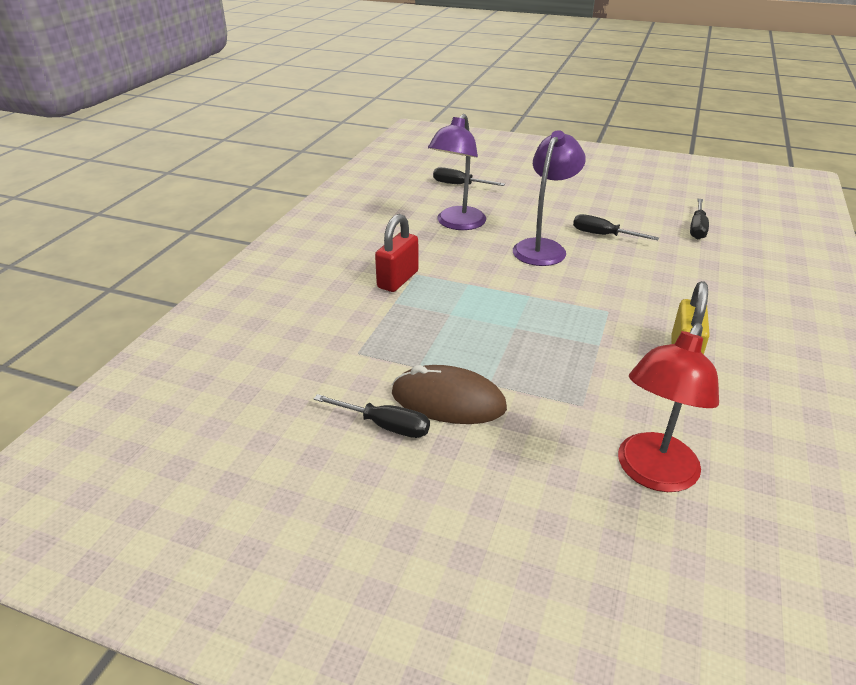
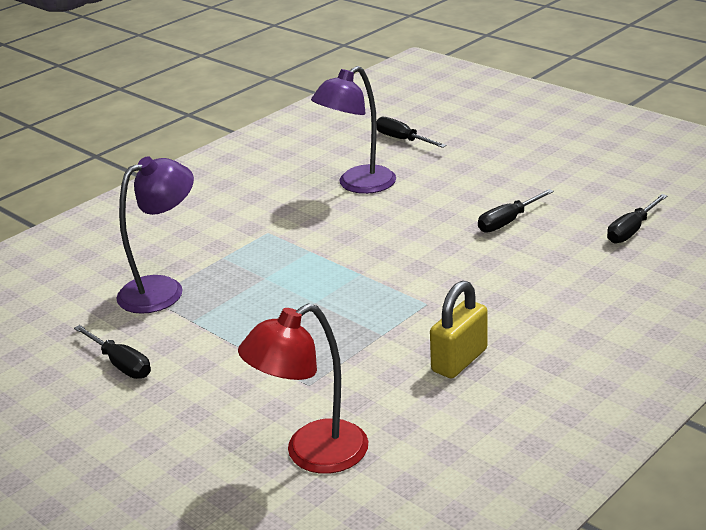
camera: 25 degrees right, 5 degrees down
(398, 279) = (245, 235): red padlock -> none
(448, 401) = (191, 355): brown mouse -> none
(543, 247) = (425, 225): purple lamp -> purple lamp (163, 289)
(603, 235) = (508, 222): black screwdriver -> black screwdriver turned 90 degrees counterclockwise

